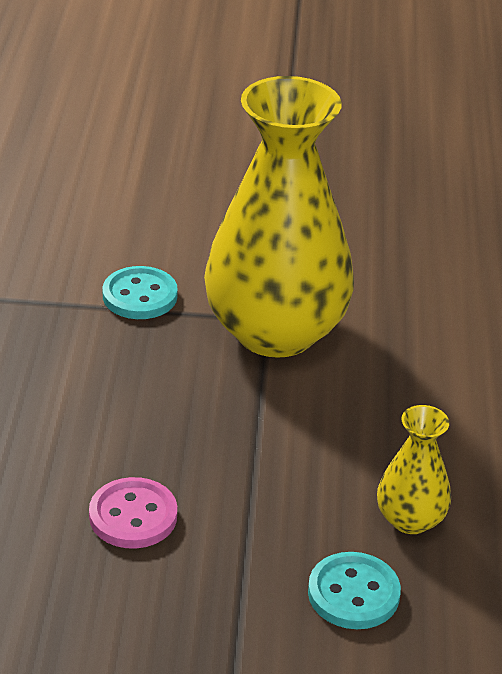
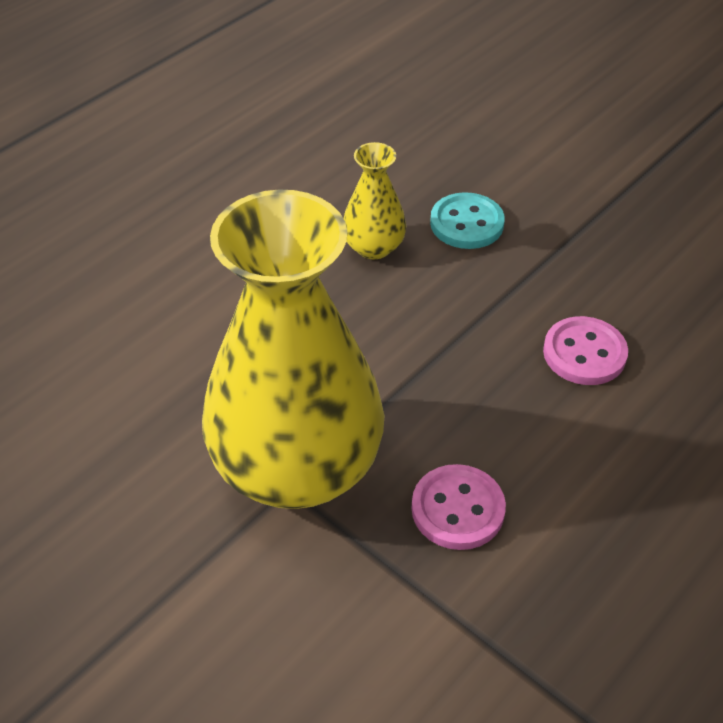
camera: 140 degrees left, 10 degrees up
(140, 296) = (391, 600): turquoise button -> none
(141, 358) = (458, 509): none -> pink button

